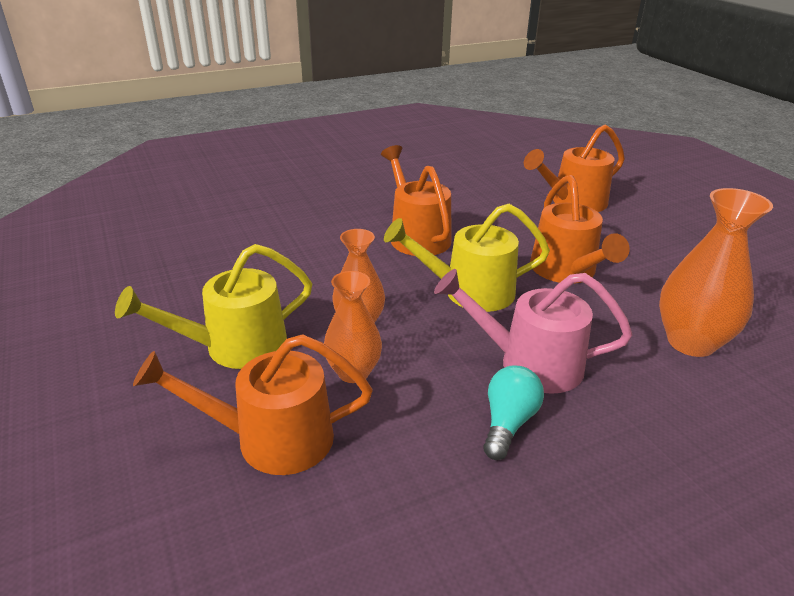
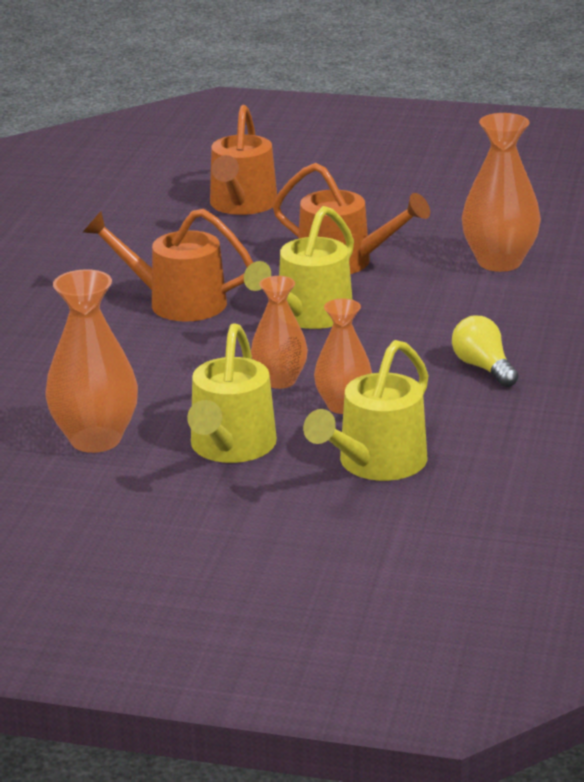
camera: 50 degrees left, 5 degrees down
(199, 286) = (95, 439): none -> orange vase
(271, 439) = (375, 464): orange watering can -> yellow watering can
(508, 423) = (483, 367): turquoise light bulb -> yellow light bulb
(529, 363) = (434, 332): pink watering can -> none

